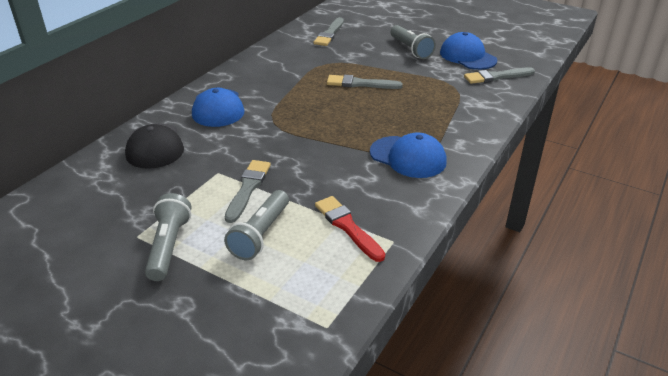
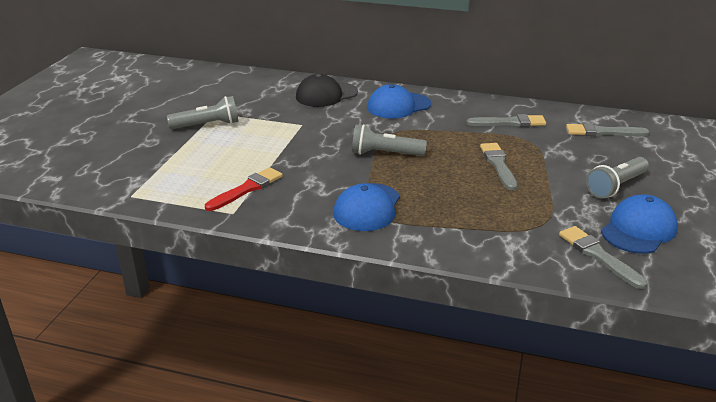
camera: 75 degrees right, 5 degrees down
(248, 188) = (284, 140): grey brush -> grey brush (509, 123)
(260, 234) = (228, 155): grey flashlight -> grey flashlight (385, 154)

